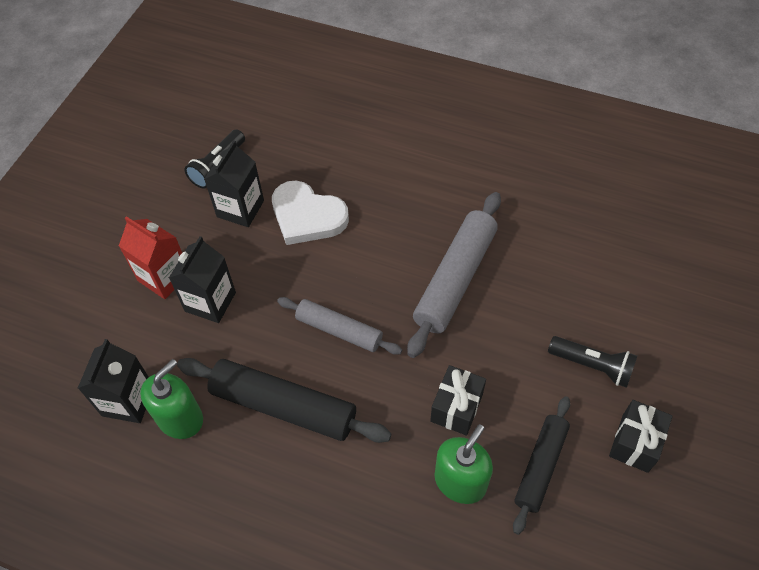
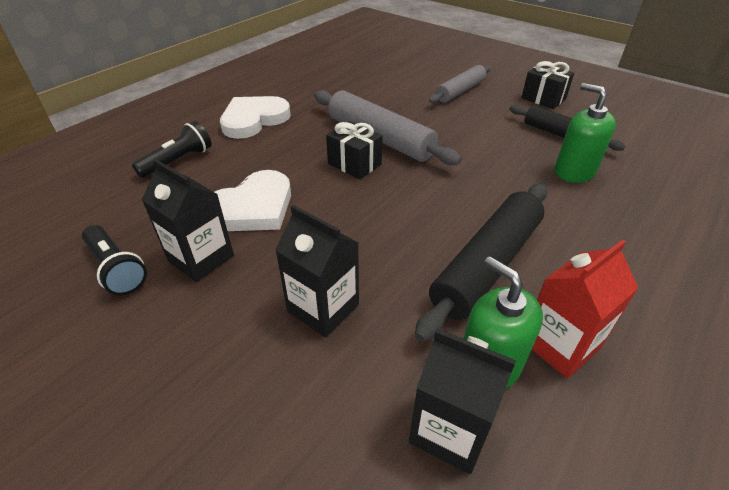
camera: 75 degrees left, 15 degrees down
(164, 277) = (256, 354): red carton -> red carton (560, 344)
(339, 330) = (406, 210): grey rolling pin -> grey rolling pin (460, 91)
(445, 161) = (254, 120): none -> white heart
(456, 407) = (505, 161): black gift -> black gift (354, 164)
(592, 365) = (480, 100): black flashlight -> black flashlight (178, 161)

